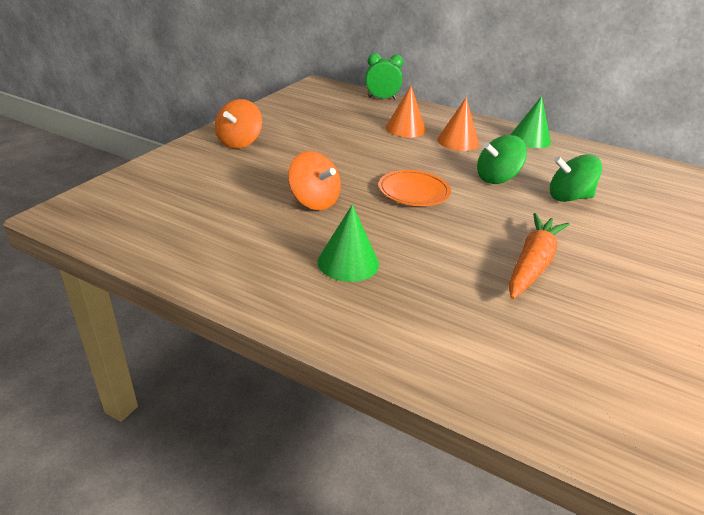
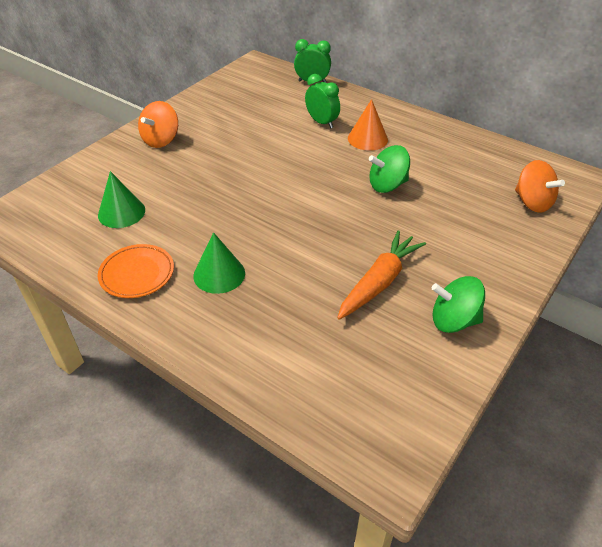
camera: 10 degrees right, 10 degrees up
(314, 201) = (209, 209): orange spinning top -> orange spinning top (532, 202)
(405, 129) = (322, 122): orange cone -> green clock
(413, 192) = (302, 200): orange plate -> orange plate (137, 274)
(530, 139) = (442, 136): green cone -> green cone (121, 212)
(568, 197) = (448, 209): green spinning top -> green spinning top (453, 320)

